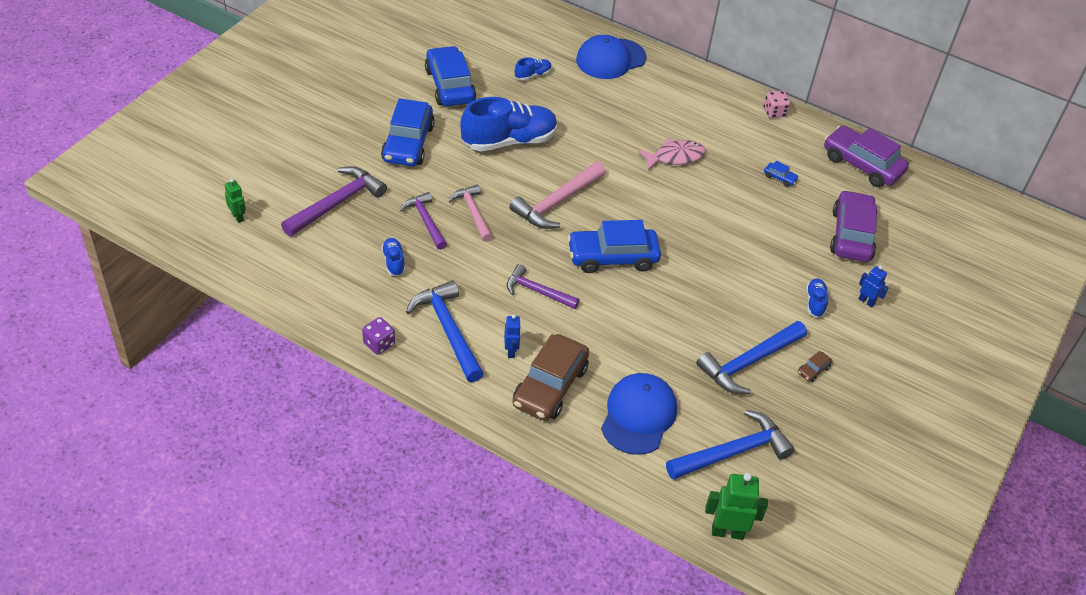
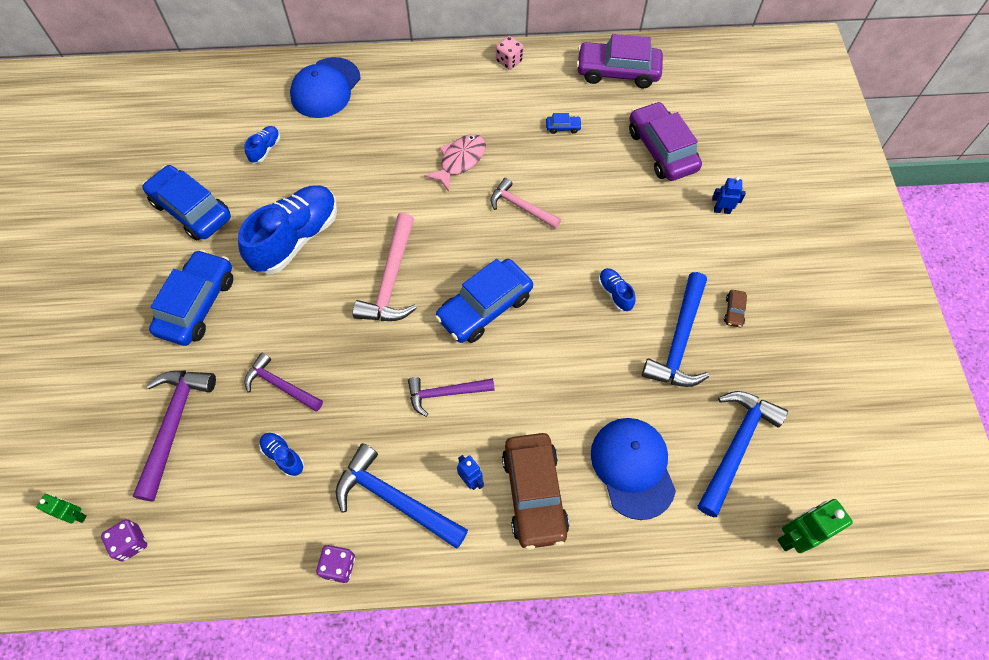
camera: 30 degrees left, 15 degrees up
(258, 251) = (131, 543): none -> purple dice
(408, 143) = (197, 304): blue car -> blue car turned 135 degrees counterclockwise
(473, 213) = (320, 344): pink hammer -> pink hammer (521, 207)
(815, 302) = (684, 239): blue shoe -> blue shoe (615, 293)

